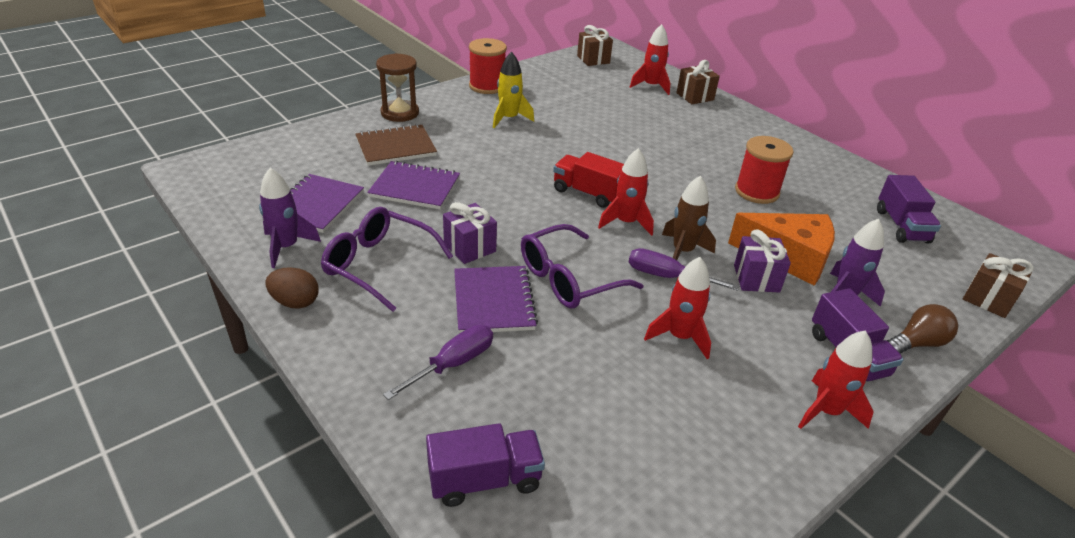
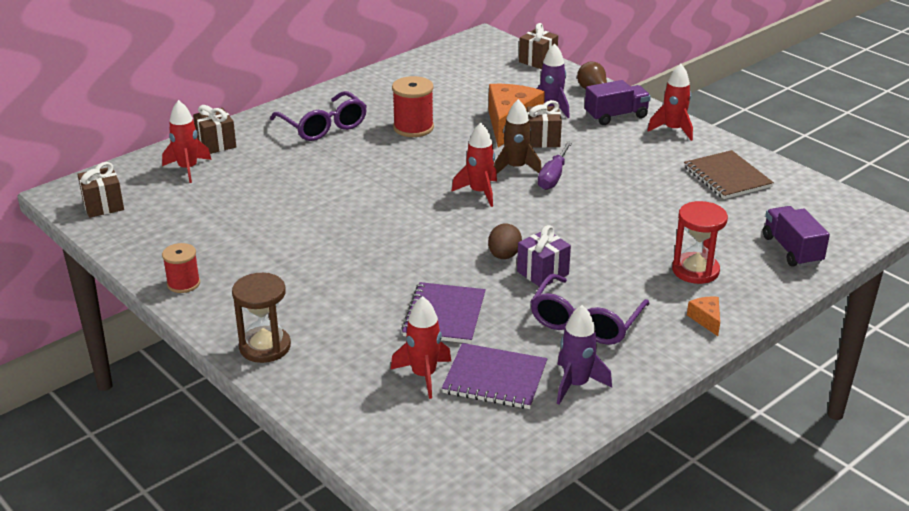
camera: 90 degrees left, 5 degrees down
(295, 302) = (656, 362): brown egg -> brown egg (504, 256)
(352, 354) = (706, 319): none -> orange cheese
(396, 147) = (357, 339): brown notebook -> brown notebook (727, 177)
(452, 364) = (695, 270): purple screwdriver -> red hourglass
(487, 86) = (183, 283): red spool -> red spool, size x0.66
(493, 301) = (614, 256): purple notebook -> none
(509, 119) = (277, 263): yellow rocket -> none
(568, 279) = (572, 221): purple glasses -> purple glasses (324, 126)
(588, 193) = (434, 211): red truck -> none
(679, 336) = (623, 175): red rocket -> red rocket (423, 375)
(756, 278) = (542, 140): purple gift -> brown gift
(901, 226) = (453, 75): purple truck -> none

